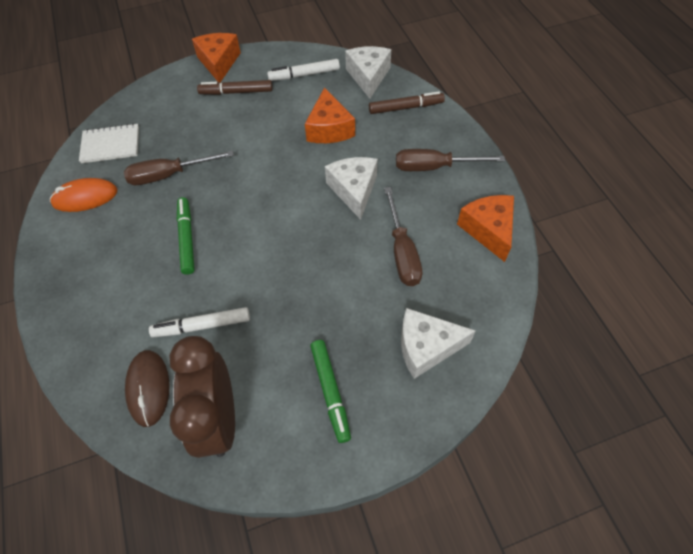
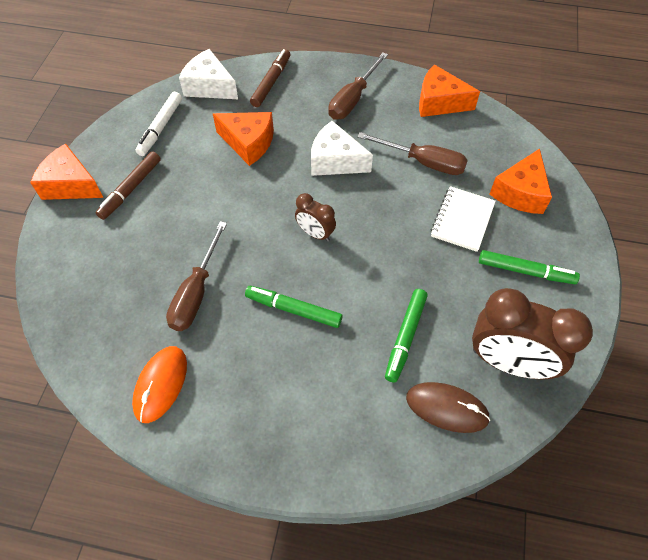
camera: 60 degrees left, 0 degrees up
(111, 145) = (101, 331): white notebook -> white notebook (462, 220)
(202, 326) = (405, 337): white marker -> green marker
(268, 215) = (315, 233): none -> brown clock
(426, 347) = (520, 192): white cheese -> orange cheese

